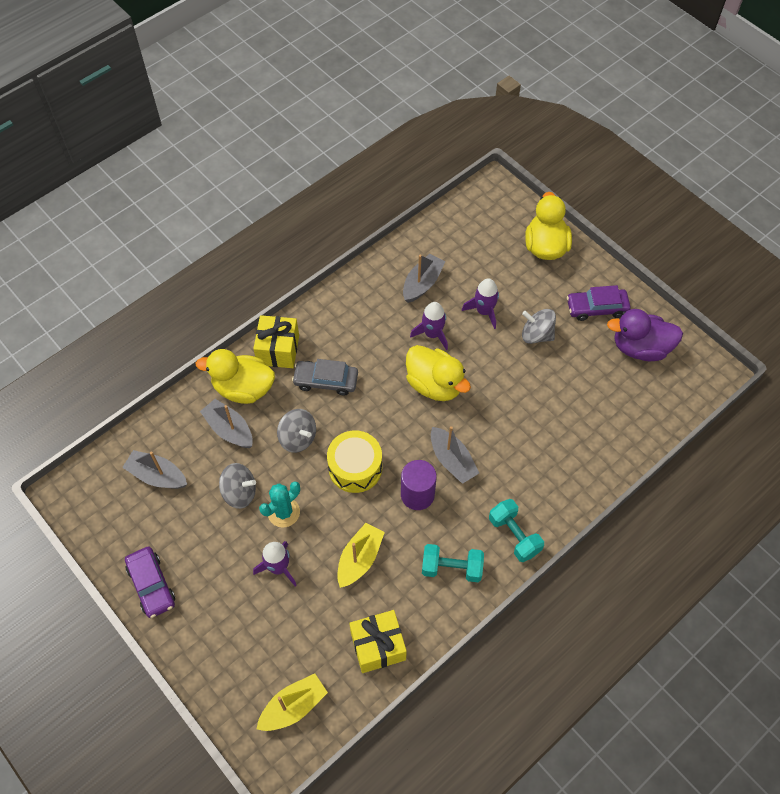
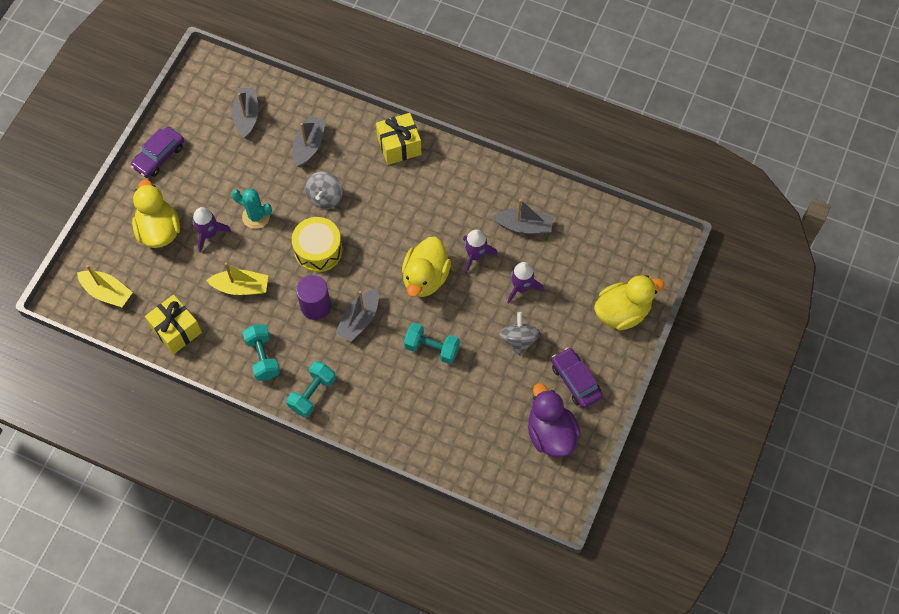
camera: 65 degrees right, 5 degrees up
(239, 492) = (258, 178): grey spinning top -> none
(243, 388) = (350, 138): yellow duck -> yellow duck (159, 230)
(326, 381) = (387, 194): grey car -> none
(512, 409) = (432, 348): none -> turquoise dumbbell

